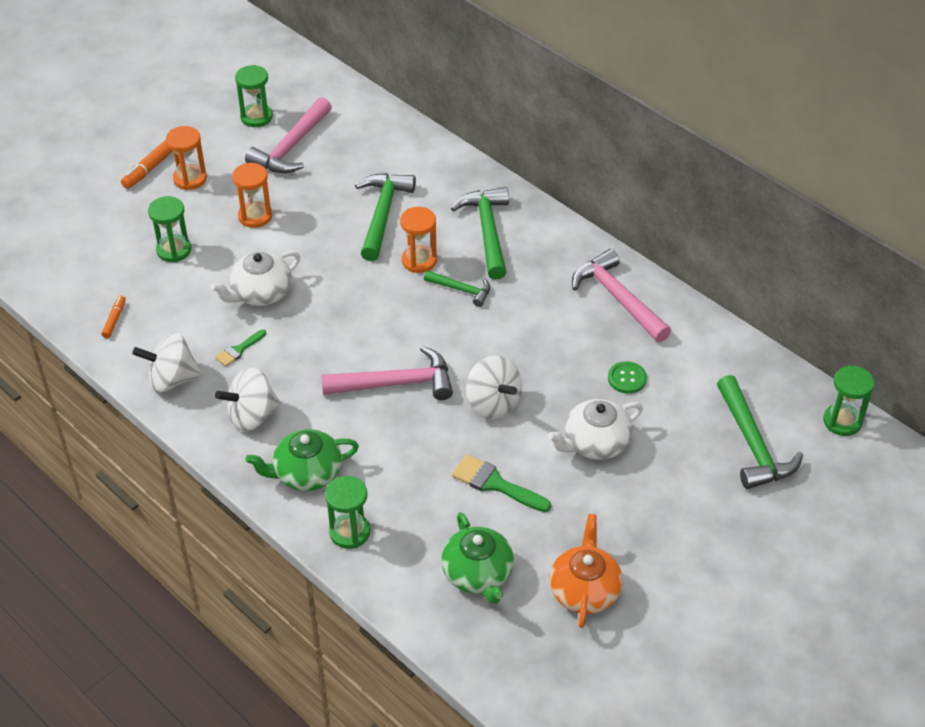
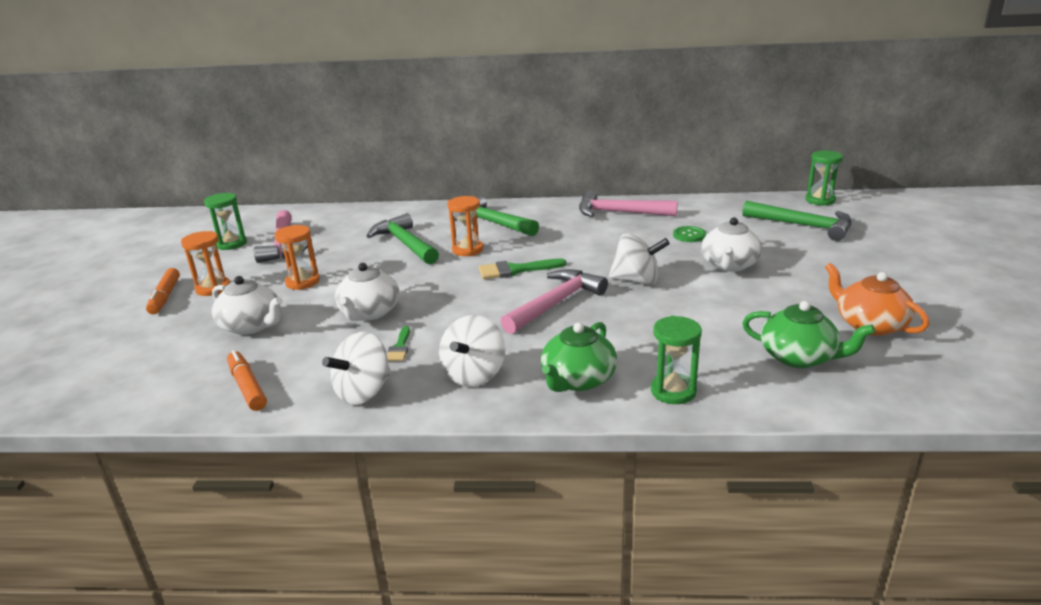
camera: 40 degrees left, 20 degrees down
(114, 320) = (247, 387): orange marker -> orange marker, size x1.62
(174, 250) = (252, 326): green hourglass -> white teapot
(461, 290) = (519, 248): green hammer -> none
(495, 484) = (714, 311): green brush -> green brush (515, 270)

